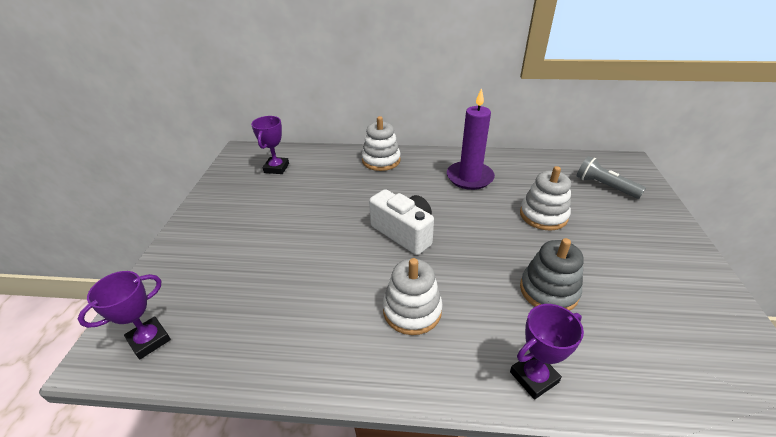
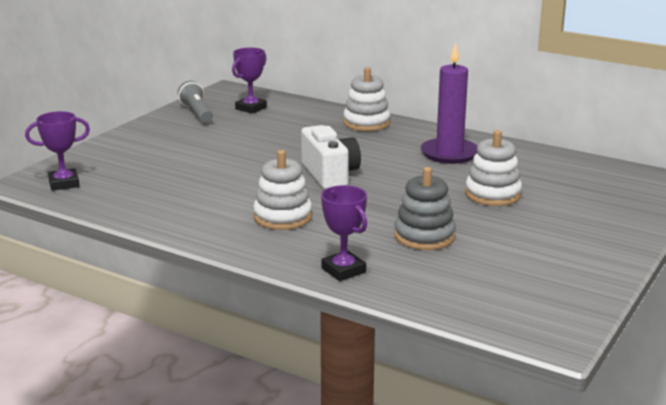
camera: 25 degrees right, 15 degrees down
(533, 377) = (343, 270): purple trophy -> purple trophy turned 60 degrees clockwise
(604, 186) = (601, 191): grey flashlight -> grey flashlight (197, 113)

